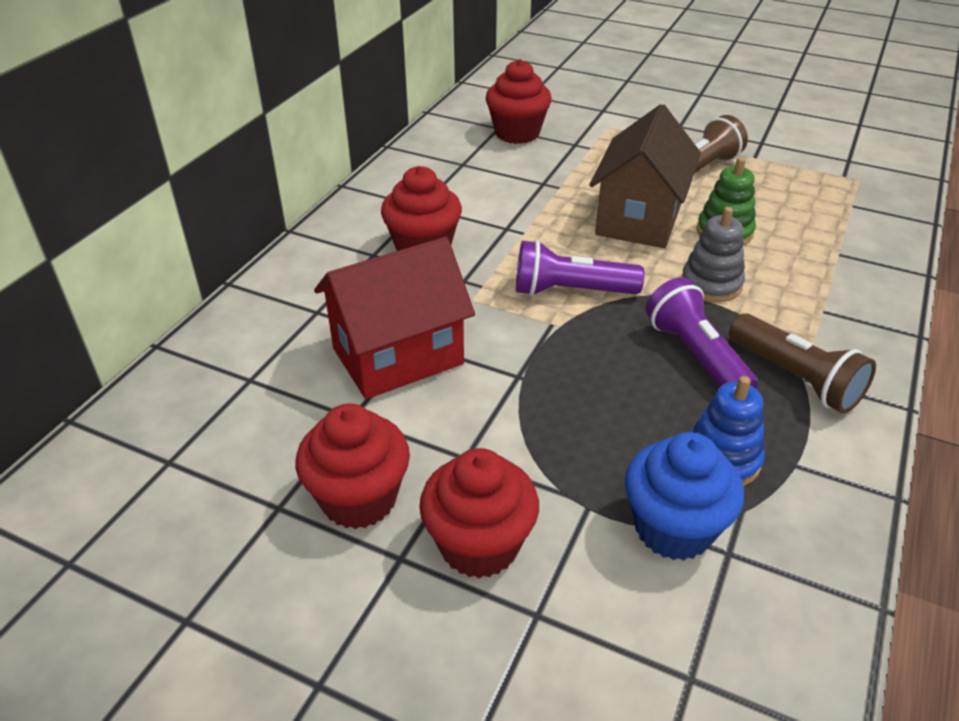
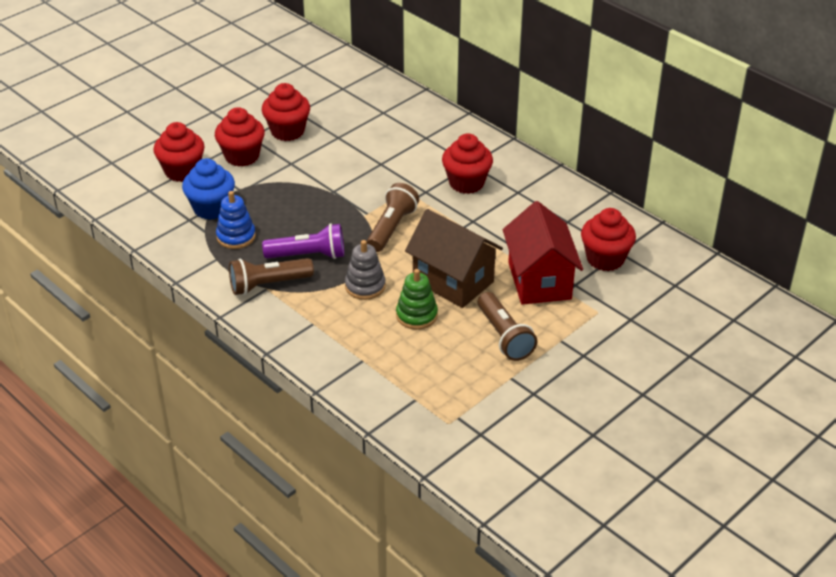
camera: 110 degrees right, 0 degrees up
(398, 356) = (372, 156): red house -> red house (539, 281)
(570, 291) = (391, 228): purple flashlight -> brown flashlight
(587, 639) = (182, 171): none -> red cupcake

